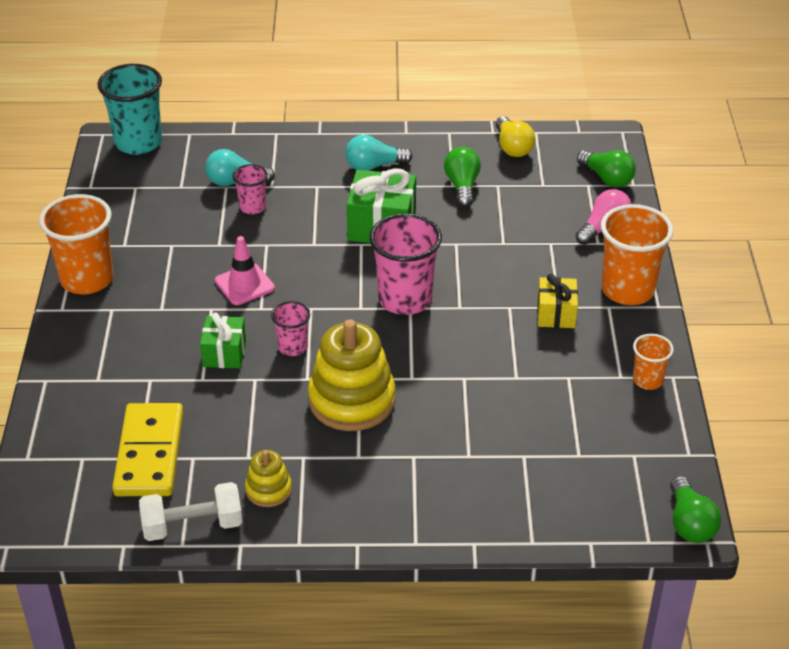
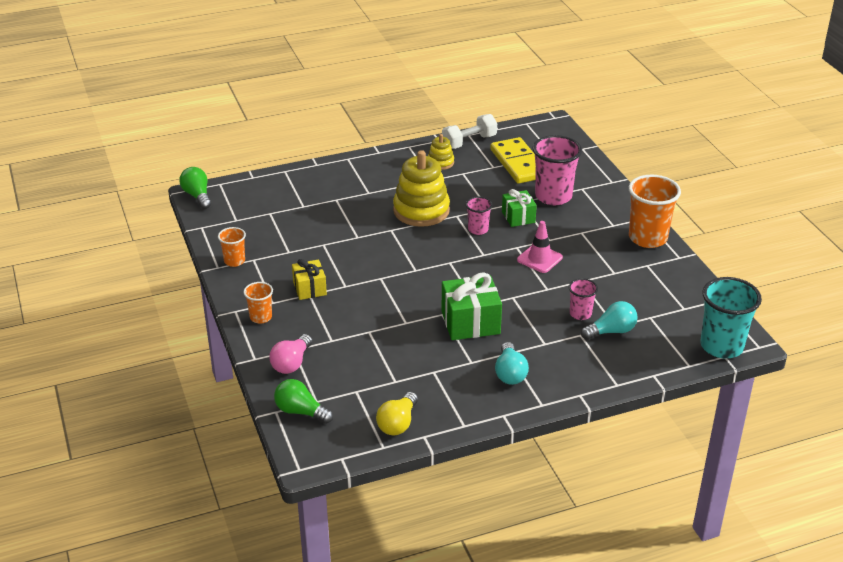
camera: 160 degrees right, 5 degrees down
(374, 166) = (510, 373): turquoise light bulb -> turquoise light bulb turned 120 degrees clockwise
(405, 299) = (422, 274): pink cup -> pink cup (553, 196)
(462, 186) = (424, 373): green light bulb -> none
(512, 147) = (398, 423): yellow light bulb -> yellow light bulb turned 120 degrees counterclockwise
(627, 290) = (261, 317): orange cup -> orange cup, size x0.53

